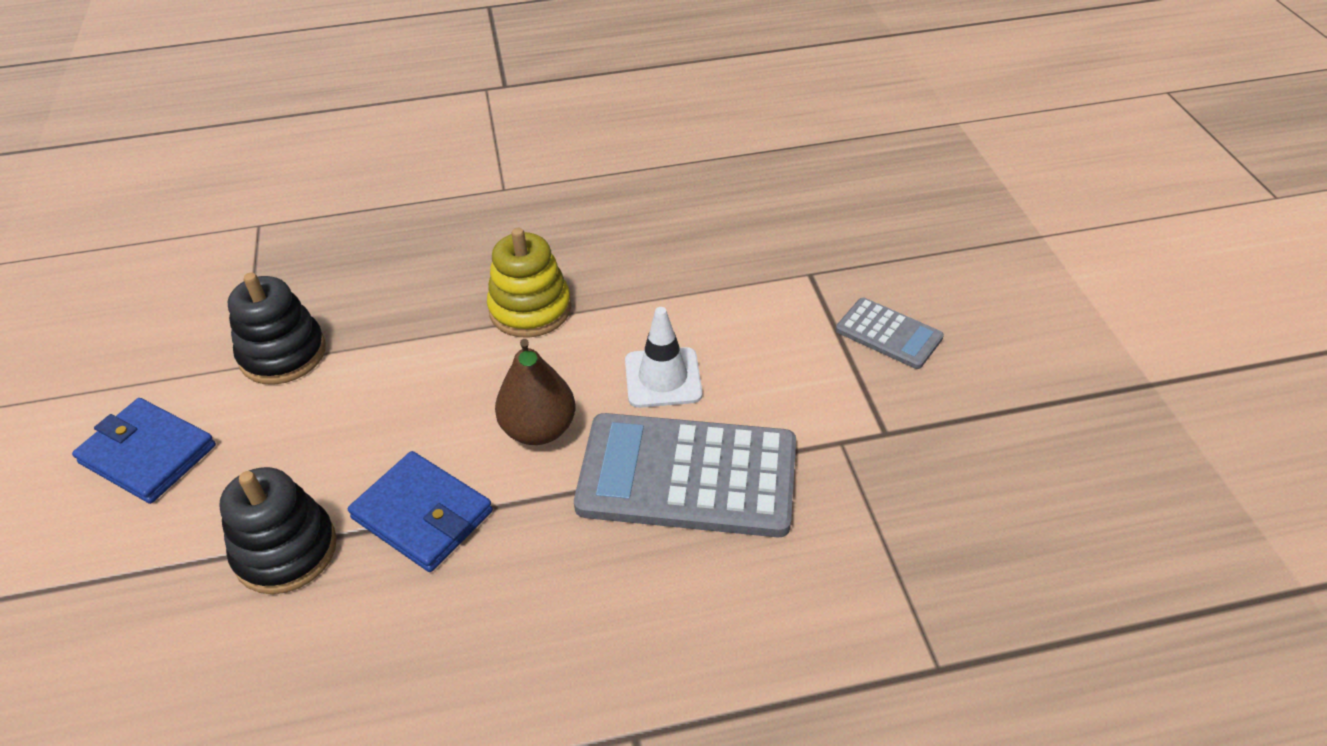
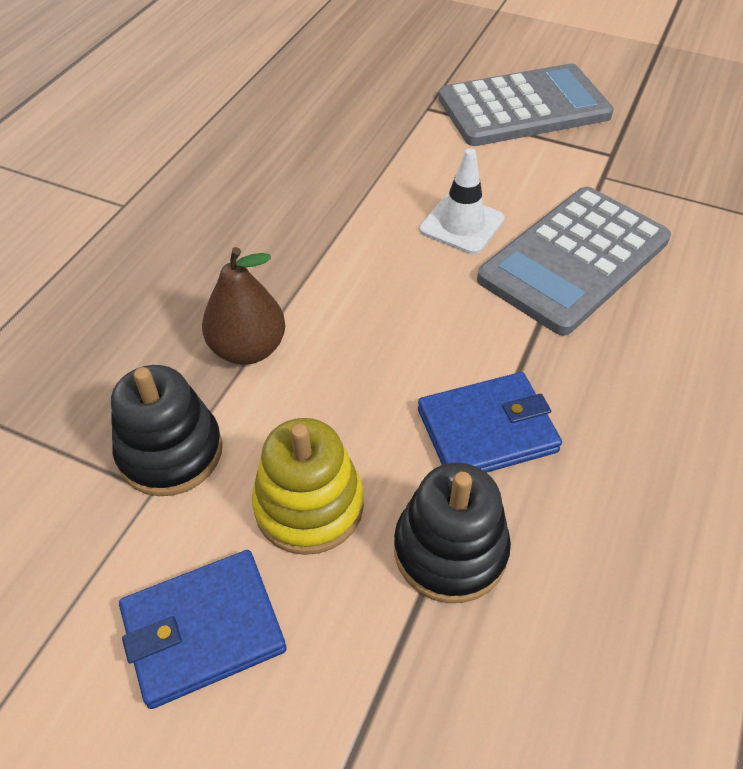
camera: 55 degrees left, 5 degrees up
(530, 309) = (303, 258): yellow stacking toy -> yellow stacking toy (309, 505)
(539, 429) = (452, 316): brown pear -> brown pear (248, 349)
(888, 334) = (523, 107): grey calculator -> grey calculator, size x1.98

